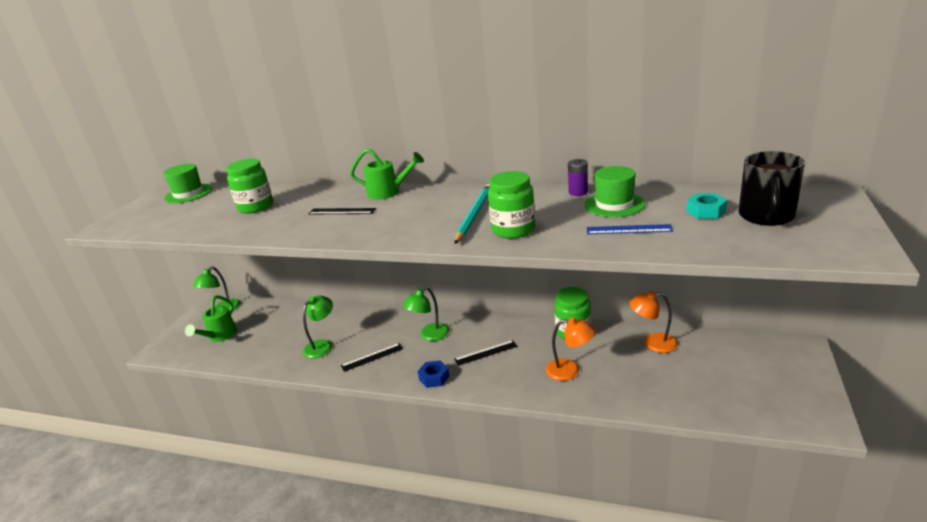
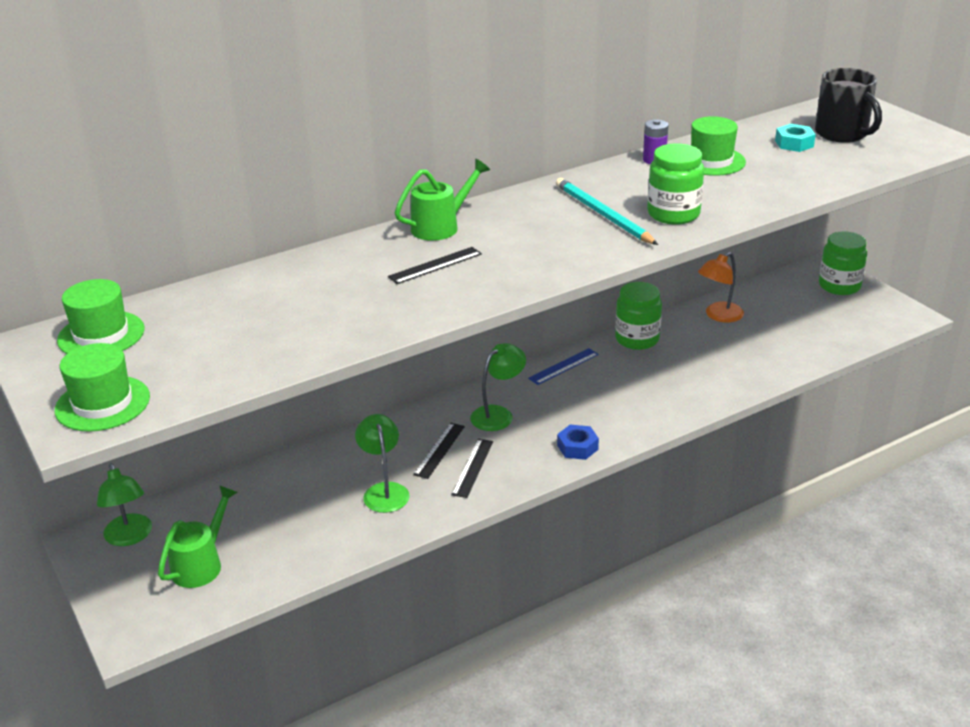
camera: 50 degrees left, 5 degrees up
(127, 221) = (102, 403): none -> green hat
(219, 336) = (201, 564): green watering can -> green watering can turned 120 degrees counterclockwise
(256, 207) = (287, 305): green jar -> green jar (839, 286)
(429, 335) = (498, 414): green lamp -> green lamp turned 135 degrees counterclockwise
(486, 353) = (588, 399): black ruler -> black ruler (439, 450)
(570, 370) = (689, 373): orange lamp -> none
(628, 229) = (768, 179): blue ruler -> blue ruler (563, 366)

